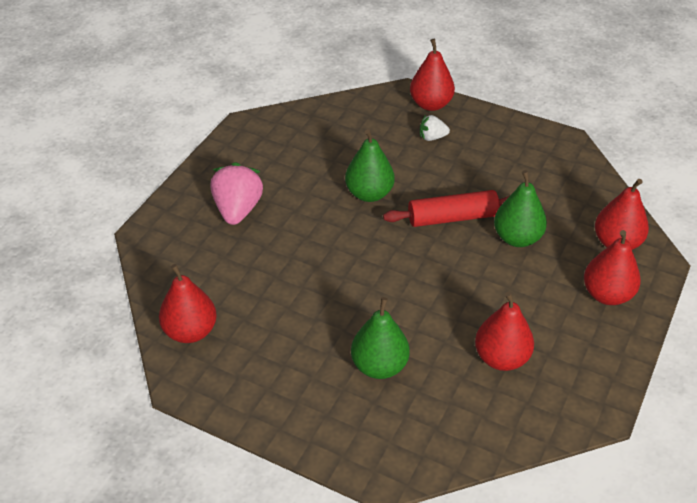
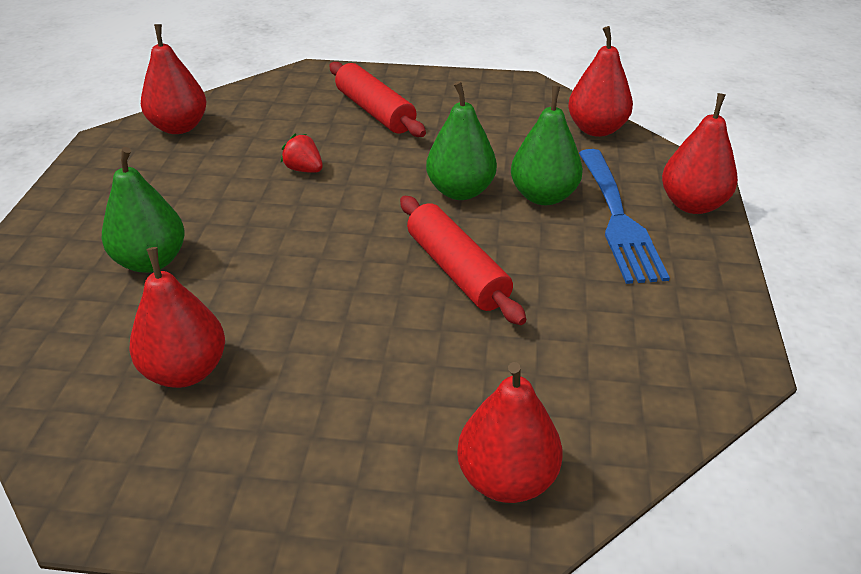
camera: 70 degrees right, 5 degrees down
(238, 210) = (375, 111): pink strawberry -> red rolling pin
(301, 265) = (304, 169): none -> red strawberry
(432, 137) = (618, 220): white strawberry -> blue fork
(517, 238) = (449, 345): green pear -> green pear (543, 196)
(607, 295) = (364, 482): red pear -> red pear (596, 129)

